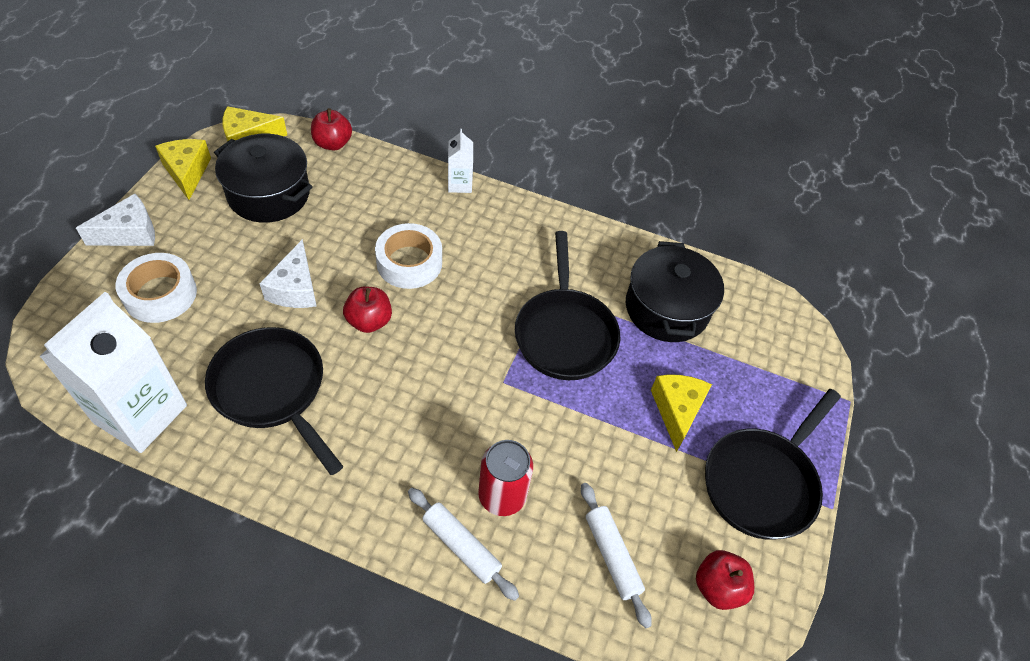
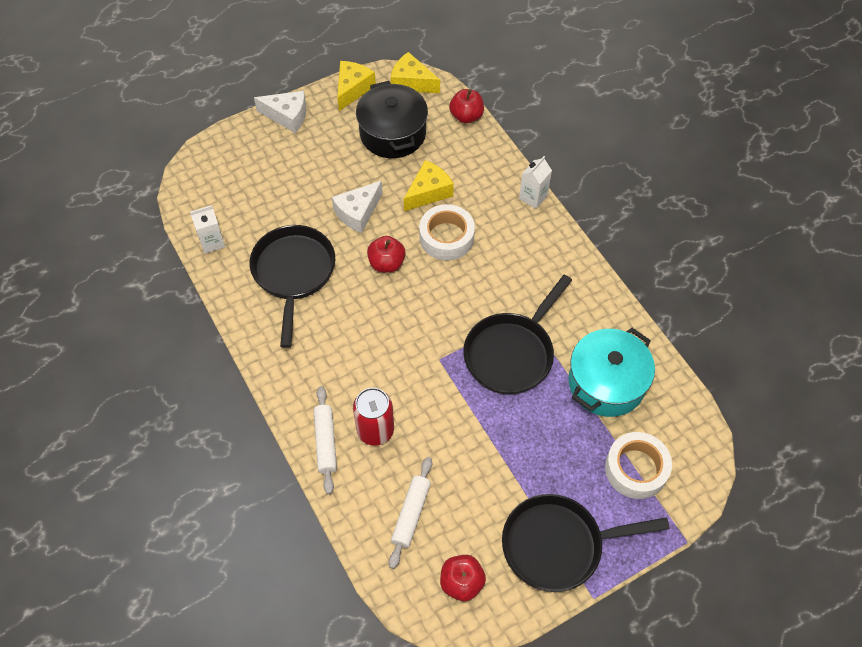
camera: 45 degrees right, 5 degrees up
(141, 414) = (212, 242): white carton -> white carton, size x0.47
(160, 294) = (275, 170): white tape -> white tape (636, 469)
(666, 308) = (606, 383): black pot -> turquoise pot
(677, 410) = (543, 457): yellow cheese -> yellow cheese (428, 192)

